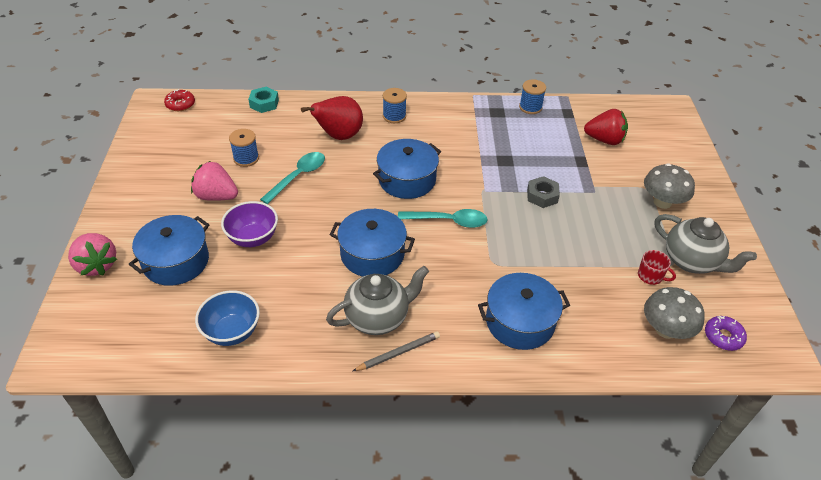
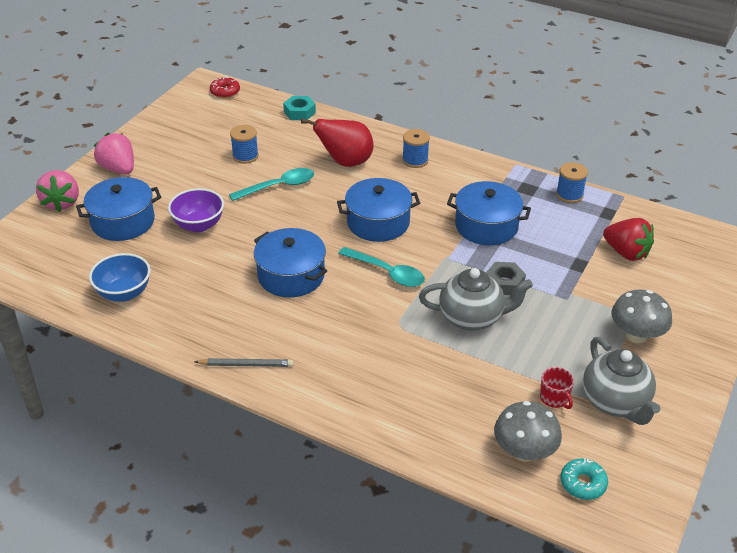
camera: 30 degrees right, 5 degrees down
(216, 196) = (195, 180): pink strawberry -> pink strawberry (118, 169)
(378, 318) = (252, 329): grey teapot -> grey teapot (472, 318)
(520, 322) = (379, 385): blue pot -> blue pot (486, 226)
(723, 336) = (583, 483): purple donut -> turquoise donut

